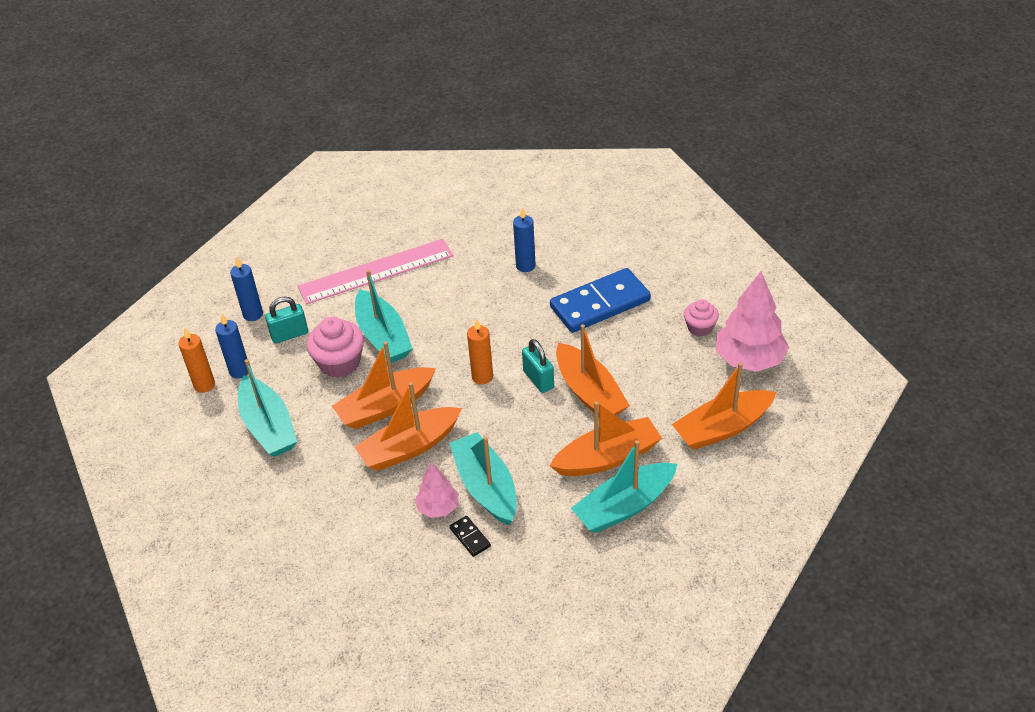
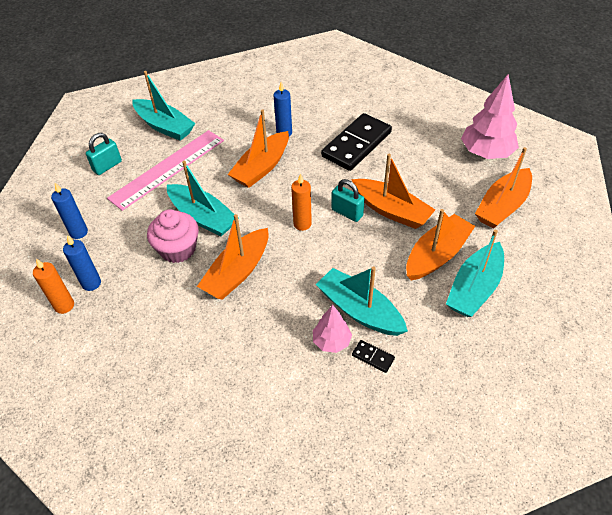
camera: 25 degrees left, 5 degrees up
(268, 427) = (144, 323): turquoise boat -> turquoise boat (165, 126)
(289, 334) = (121, 239): turquoise padlock -> turquoise padlock (107, 166)
(409, 447) = (277, 299): orange boat -> orange boat (261, 167)
(600, 304) = (357, 144): blue domino -> black domino
(700, 327) = (438, 141): pink cupcake -> none

